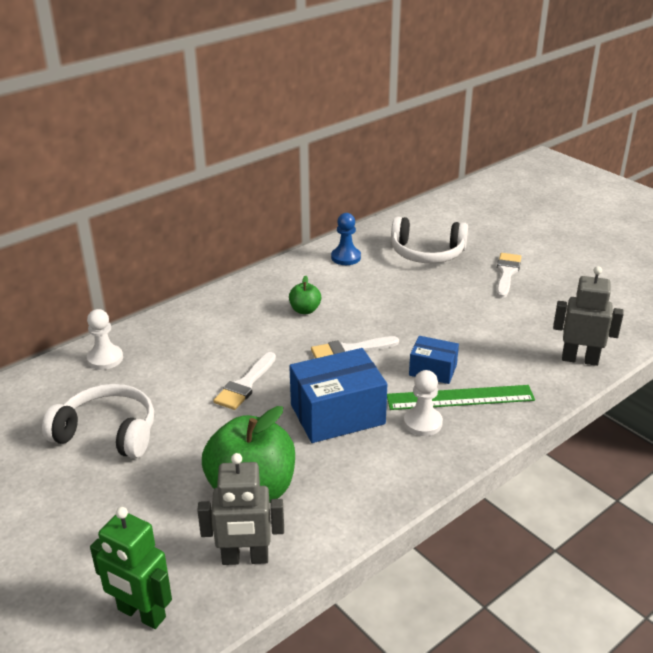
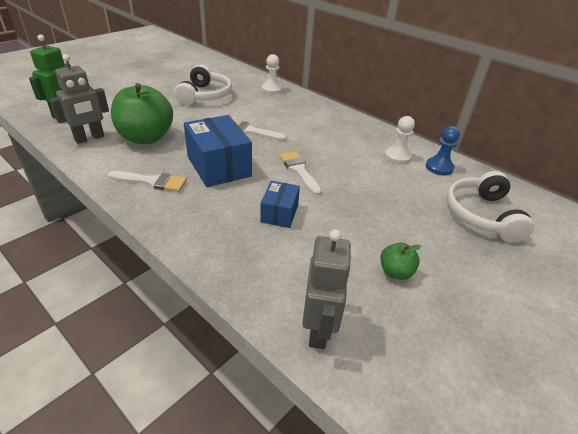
camera: 80 degrees right, 5 degrees up
(245, 558) = (89, 138): grey robot -> grey robot turned 120 degrees counterclockwise
(305, 310) = (348, 150): green apple -> green apple (395, 272)
(422, 423) = (206, 206): white pawn -> white pawn (397, 157)
(460, 398) = (240, 228): green ruler -> none
(506, 273) = (480, 276): white brush -> white brush (152, 182)

